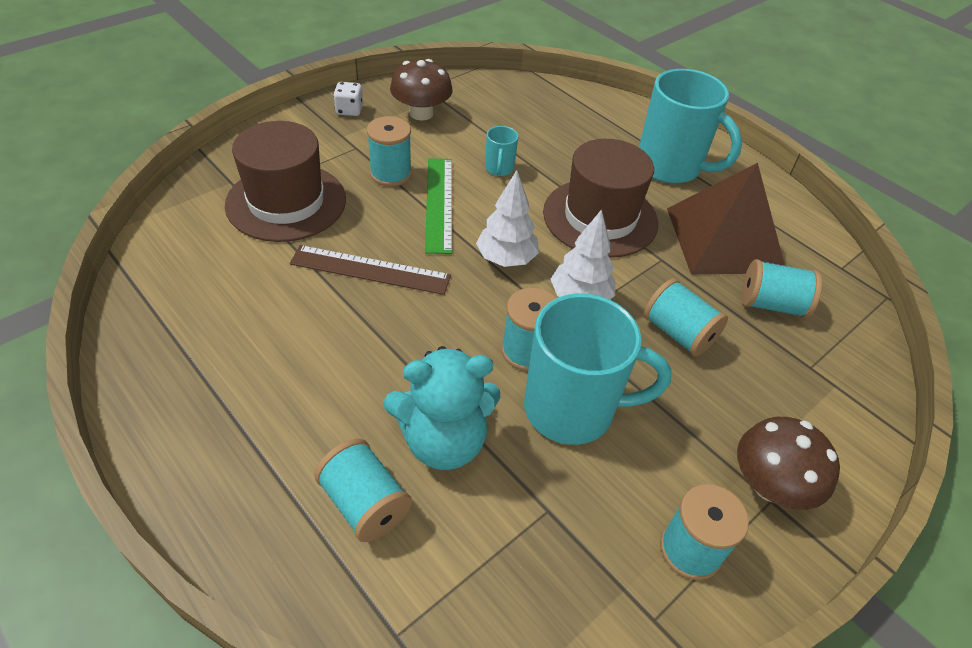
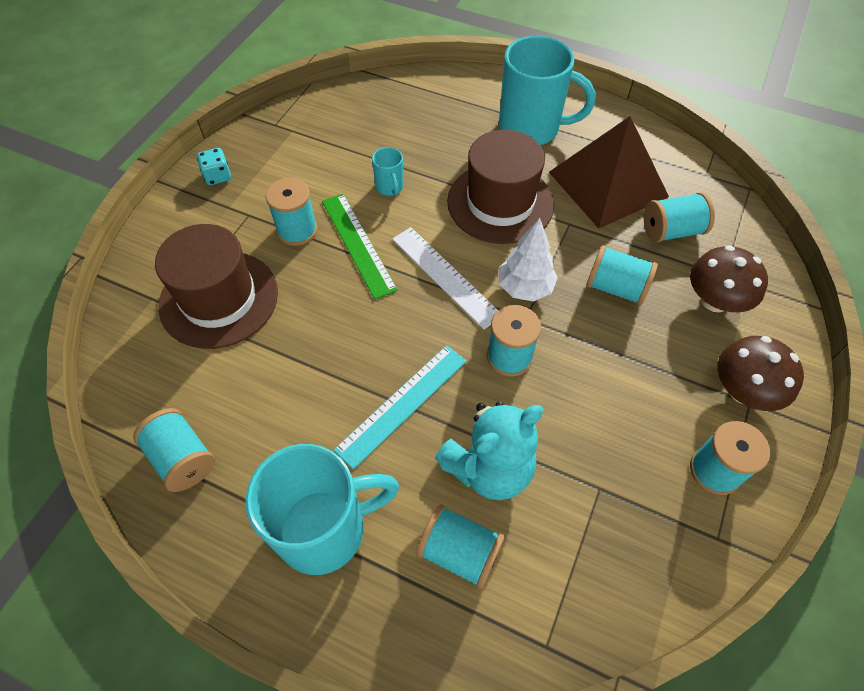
camera: 20 degrees left, 10 degrees up
(168, 313) = (182, 458): none -> turquoise spool
(349, 110) = (217, 176): white dice -> turquoise dice
(370, 270) = (337, 336): brown ruler -> none
(394, 350) = (402, 404): none -> turquoise ruler
(421, 113) = (287, 154): brown mushroom -> brown mushroom (715, 300)
(506, 259) = (445, 276): white tree -> white ruler
(572, 409) = (572, 393): turquoise mug -> turquoise mug (324, 529)

